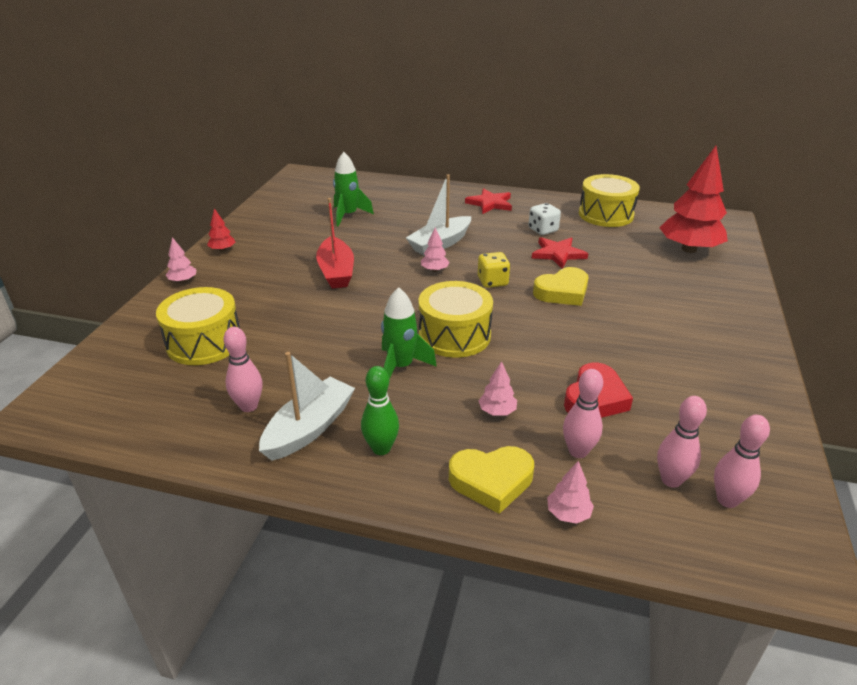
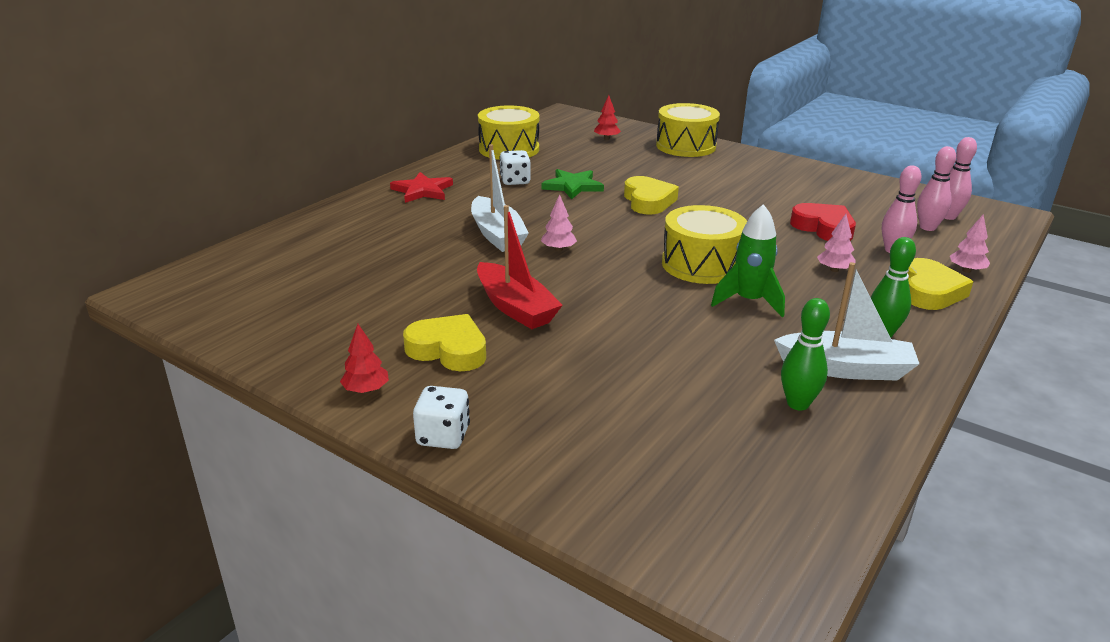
camera: 70 degrees left, 5 degrees down
(183, 281) = (443, 436): pink tree -> white dice
(204, 342) = (641, 427): yellow drum -> yellow drum (685, 146)
(249, 406) = (798, 404): pink bowling pin -> green bowling pin
(273, 262) = (448, 350): none -> yellow heart
(309, 428) = (845, 369): white boat -> white boat turned 135 degrees clockwise
(336, 272) = (515, 307): red boat -> red boat turned 45 degrees clockwise
(348, 215) = (357, 276): green rocket -> none
(492, 282) = (606, 226): yellow dice -> none
(558, 254) = (573, 186): red star -> green star
(689, 249) = (606, 138): red tree -> red tree, size x0.43

